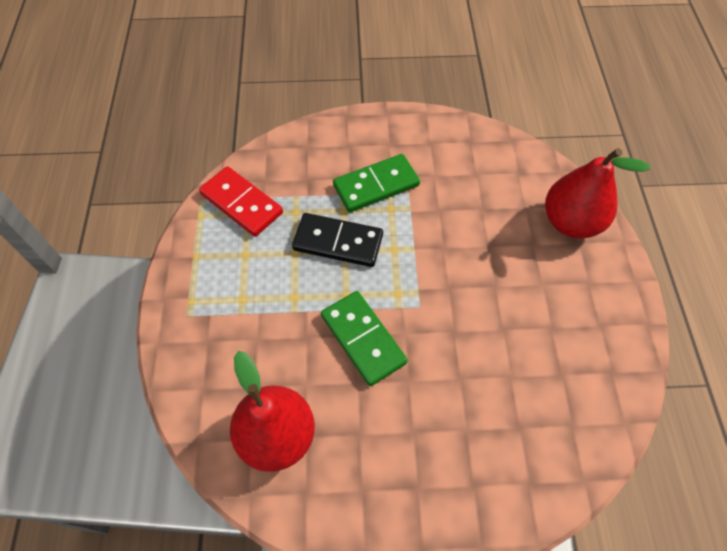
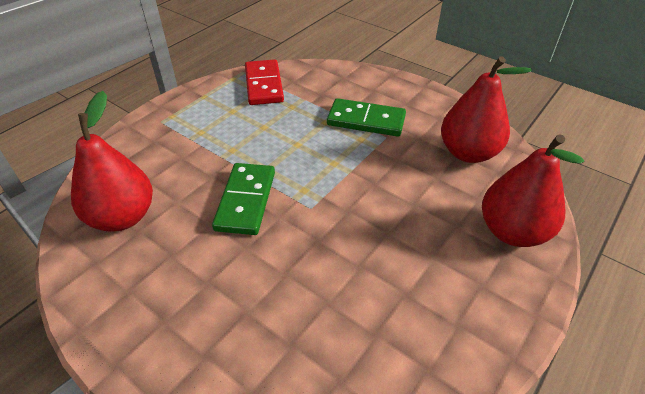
camera: 40 degrees right, 15 degrees down
(338, 242) = (299, 137): black domino -> none
(483, 167) = (468, 153): none -> red pear

